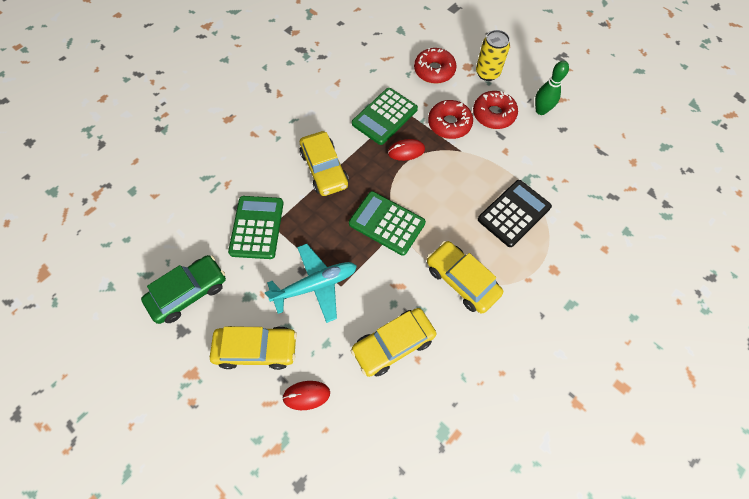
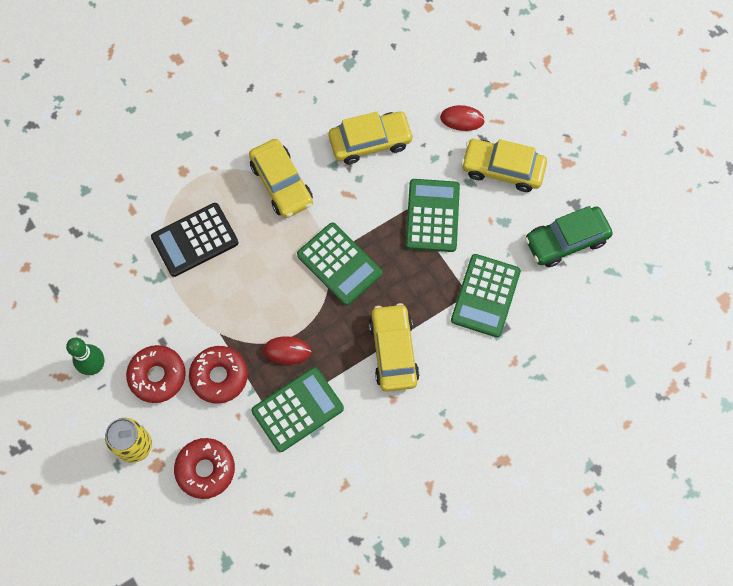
camera: 165 degrees left, 5 degrees up
(316, 285) = (432, 216): turquoise plane -> green calculator

